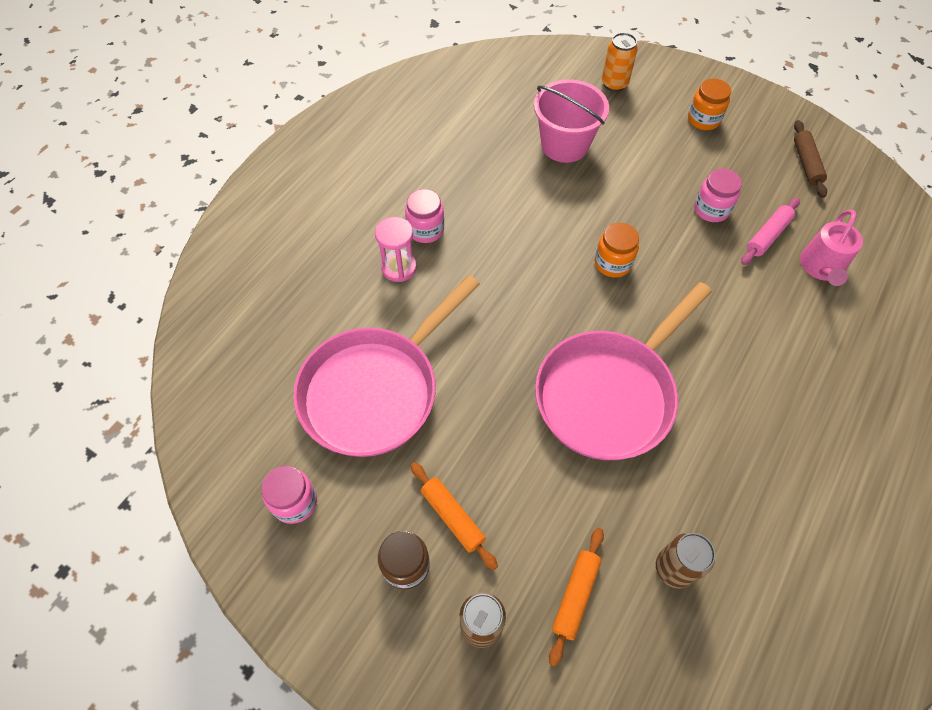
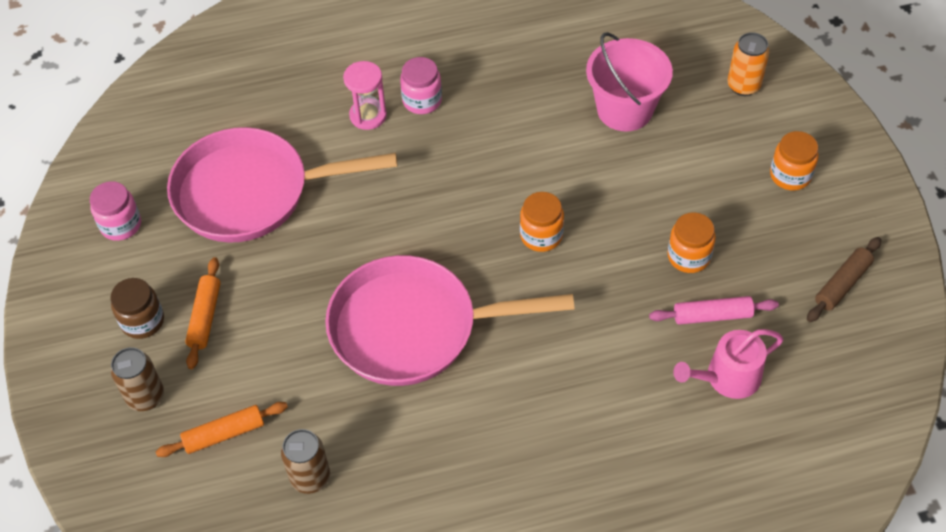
camera: 45 degrees right, 5 degrees down
(711, 209) = (688, 256): pink jar -> orange jar

